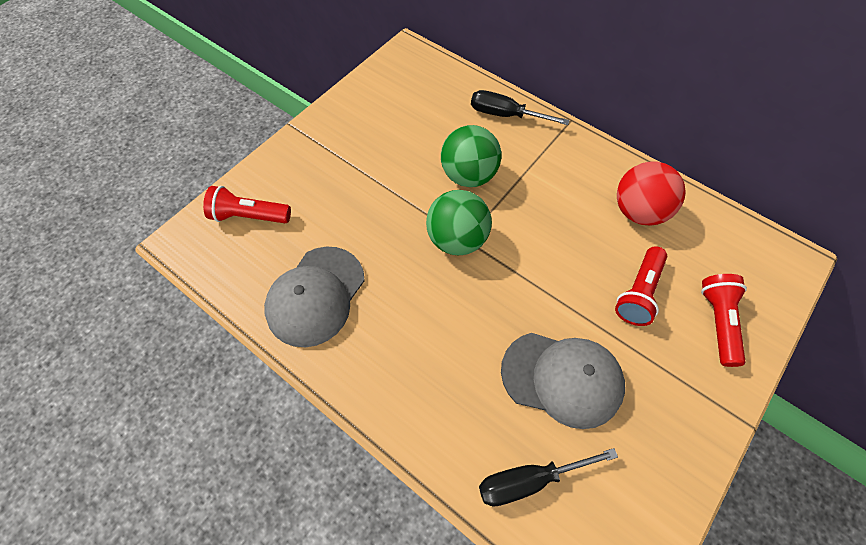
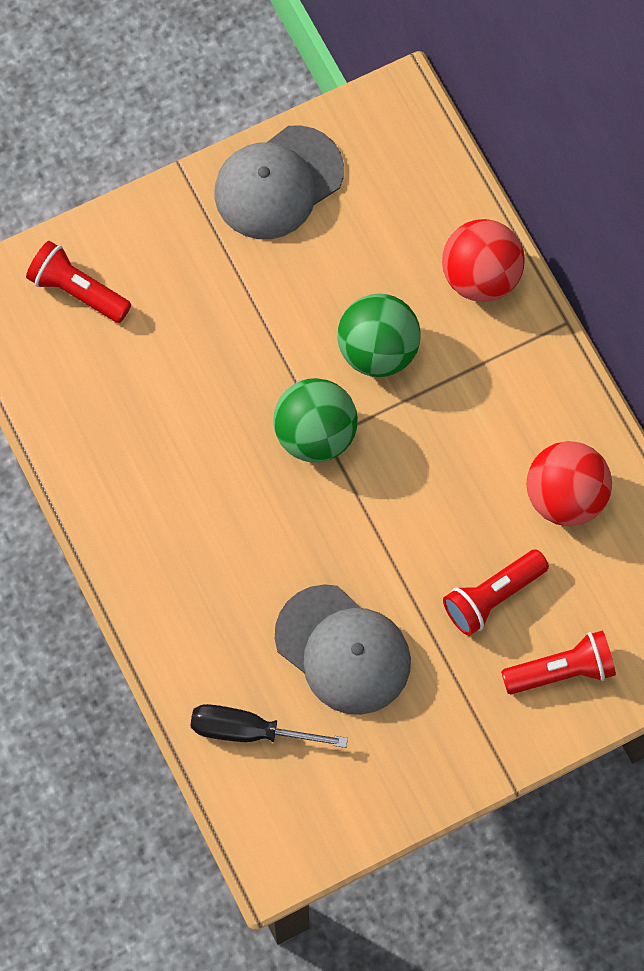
camera: 25 degrees right, 10 degrees up
(315, 296) = (116, 433): grey cap -> grey cap (278, 183)
(506, 115) = (480, 276): black screwdriver -> red ball
(718, 322) = (561, 671): red flashlight -> red flashlight turned 45 degrees clockwise

